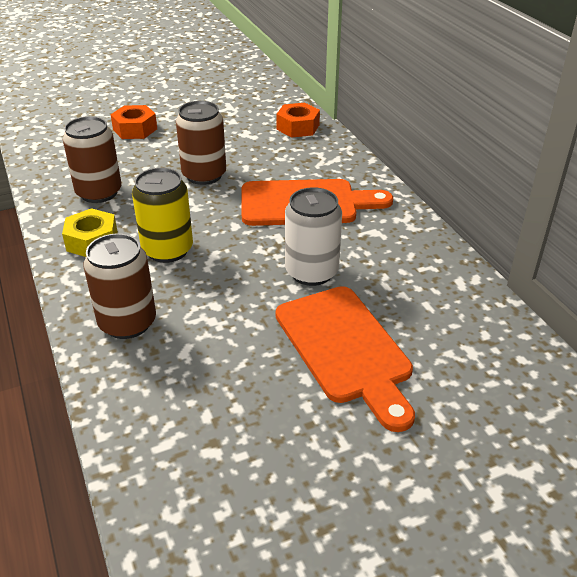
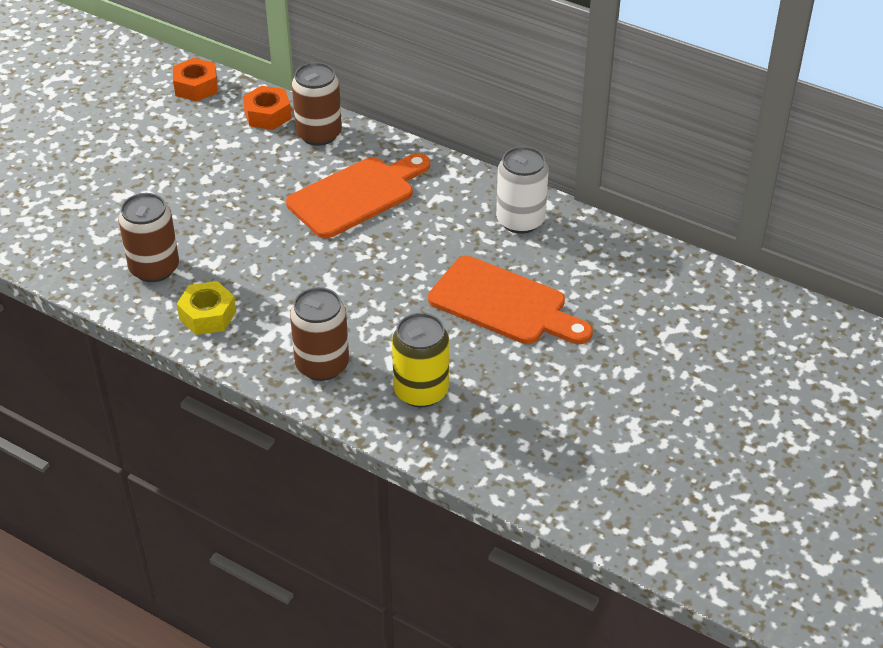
camera: 35 degrees left, 5 degrees up
(135, 129) = (103, 185): orange nut -> orange nut (196, 87)
(167, 250) = (284, 292): yellow can -> yellow can (421, 391)
(204, 175) = (234, 206): brown can -> brown can (319, 134)
(311, 272) = (422, 256): white can -> white can (520, 220)

